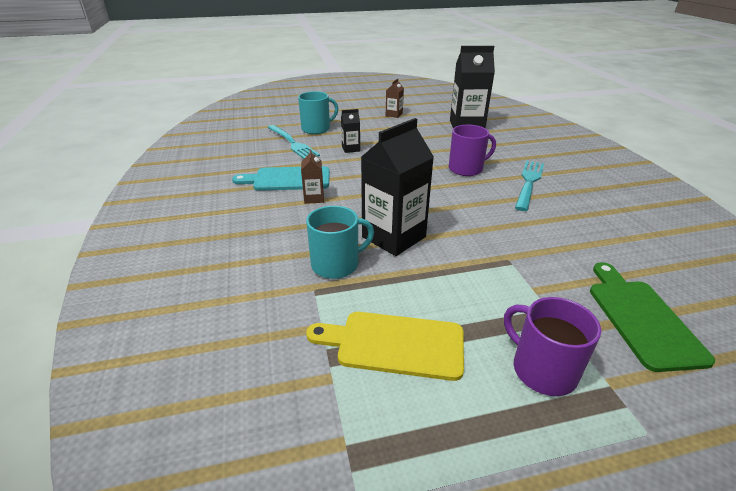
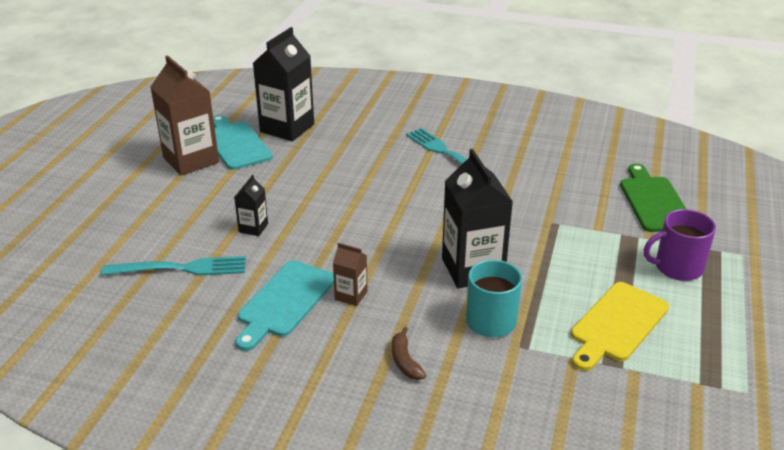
camera: 60 degrees left, 0 degrees up
(258, 239) = (405, 361): none -> brown banana
(316, 129) = (158, 234): turquoise mug -> none
(394, 114) = (191, 160): brown carton -> brown carton, size x2.09
(427, 119) = (236, 144): none -> turquoise cutting board
(466, 169) = (385, 173): purple mug -> none
(641, 318) = (654, 202): green cutting board -> green cutting board turned 60 degrees clockwise

